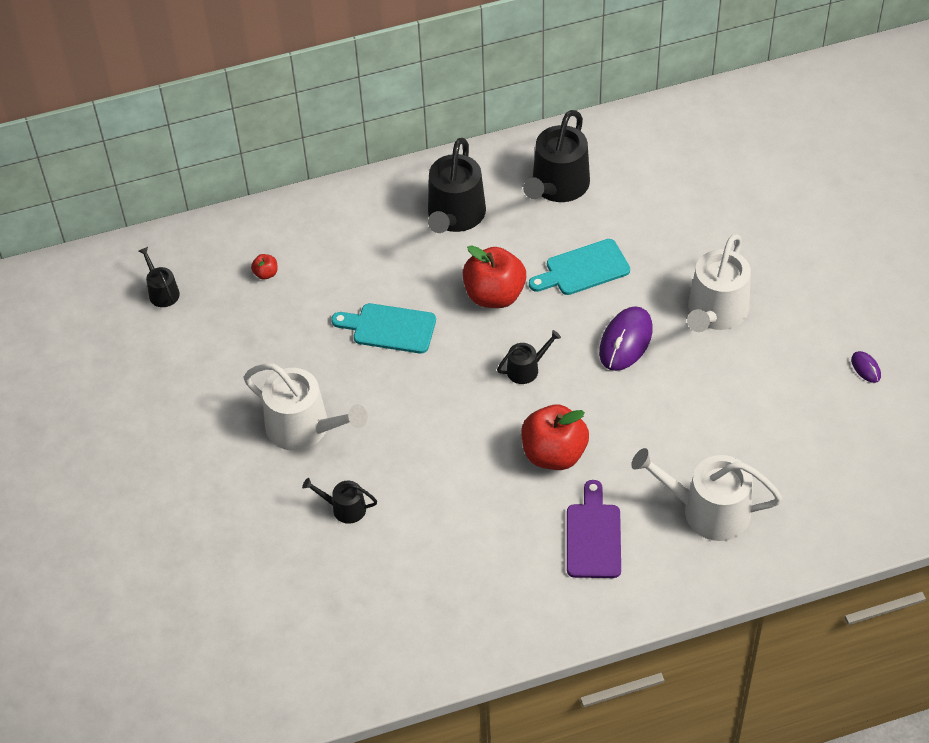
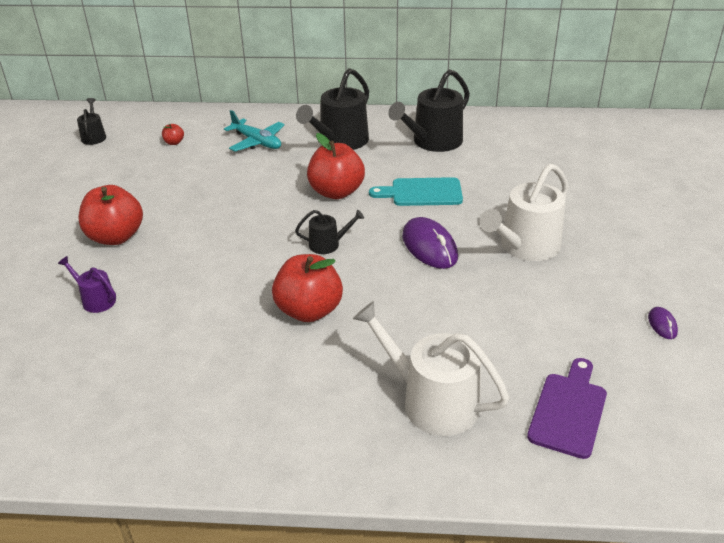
camera: 20 degrees right, 15 degrees down
(304, 428) = (116, 237): white watering can -> red apple
(344, 508) = (95, 300): black watering can -> purple watering can
(361, 244) = (257, 142): none -> turquoise plane
(389, 328) = (237, 192): turquoise cutting board -> none
(593, 536) = (300, 389): purple cutting board -> purple cutting board (569, 410)
(626, 341) = (429, 247): purple mouse -> purple mouse turned 75 degrees counterclockwise

